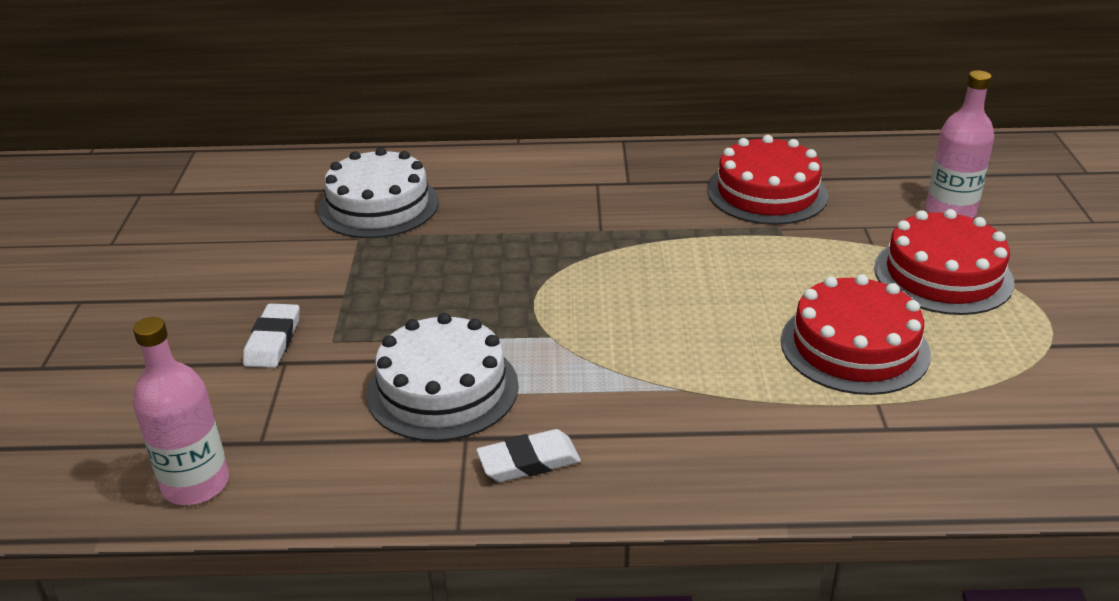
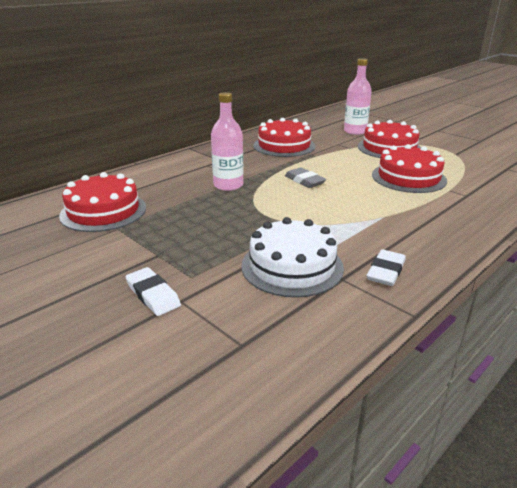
camera: 45 degrees left, 5 degrees down
(196, 484) = (244, 392): pink bottle -> pink bottle (228, 185)
(379, 206) = (103, 211): white cake -> red cake
(679, 273) = (304, 181): none -> grey eraser

